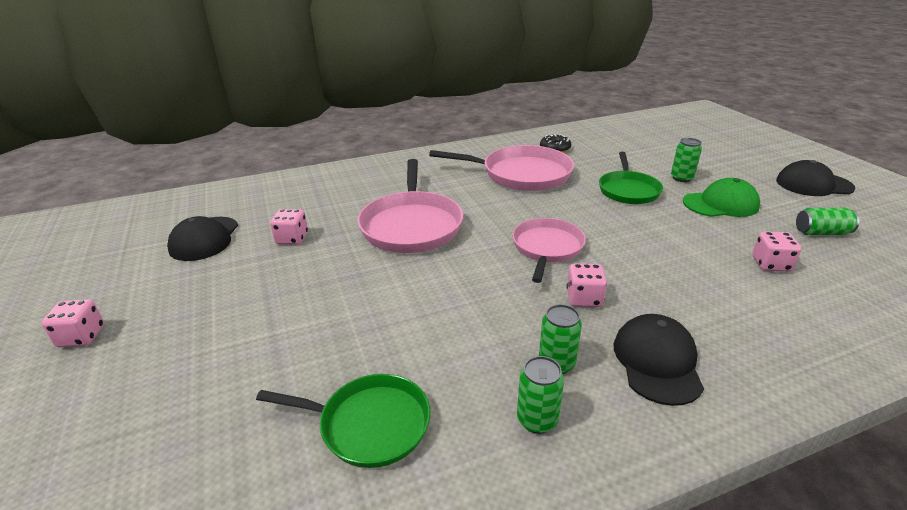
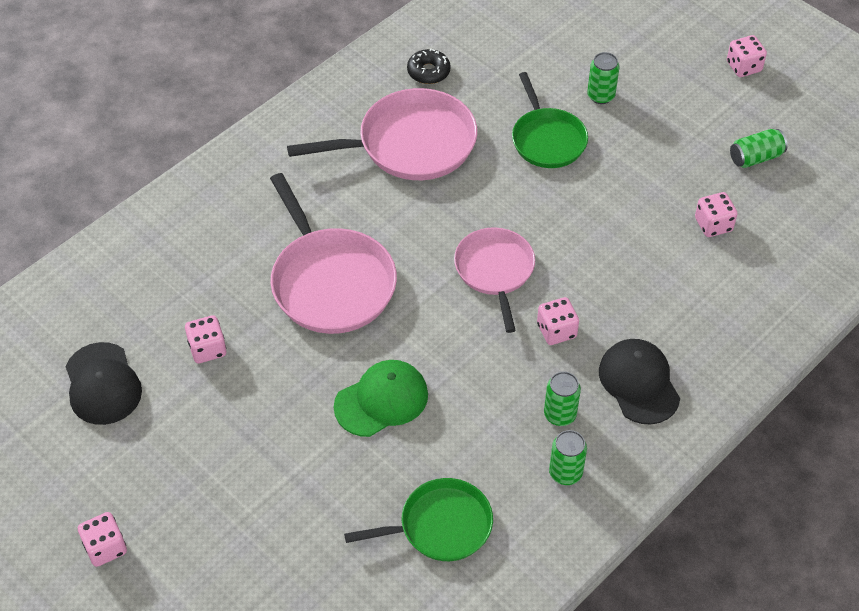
camera: 25 degrees left, 20 degrees up
(720, 204) = (652, 136): green cap -> green cap (381, 400)
(813, 184) = (743, 67): black cap -> pink dice

